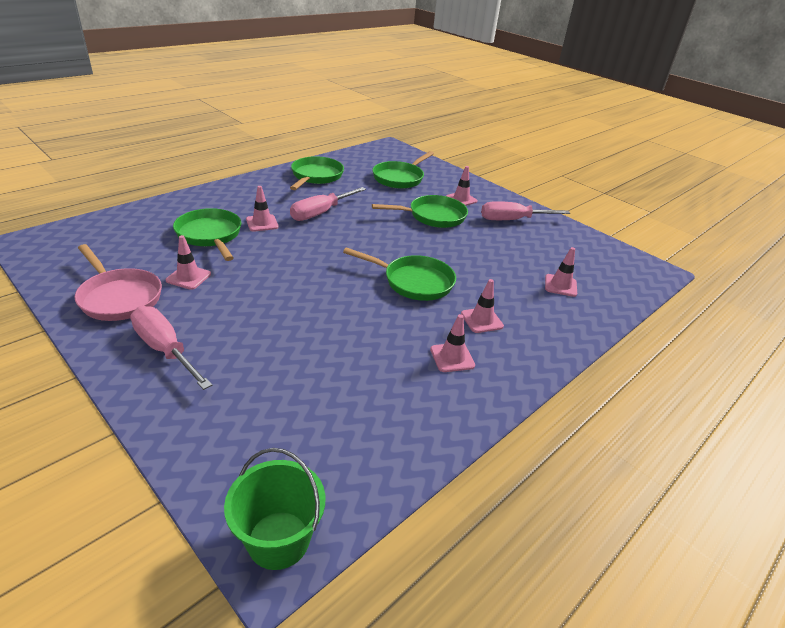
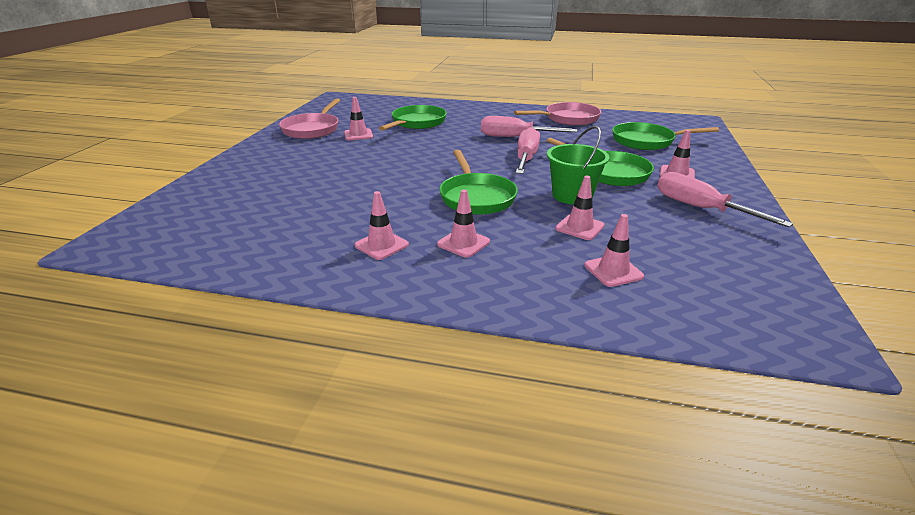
camera: 60 degrees right, 5 degrees down
(165, 350) = (274, 155): pink screwdriver -> pink screwdriver (526, 158)
(262, 223) = (461, 128): pink traffic cone -> pink traffic cone (579, 227)
(278, 540) = (117, 242): green bucket -> green bucket (572, 195)
(316, 176) = (568, 119): green pan -> pink pan

